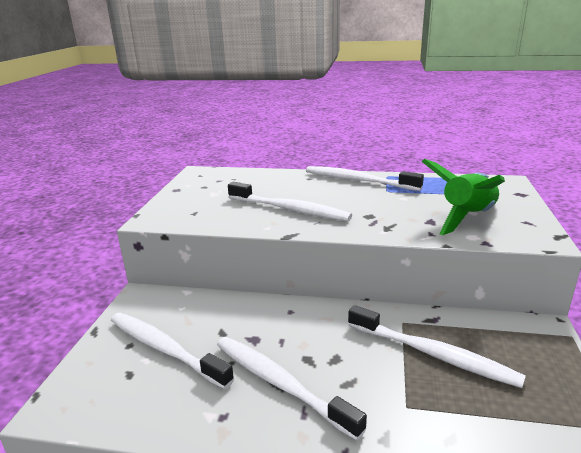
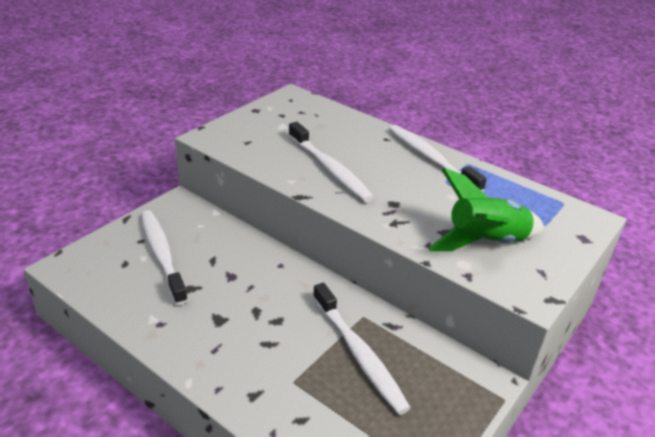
camera: 25 degrees right, 10 degrees up
(280, 383) = (218, 319): white toothbrush -> none

